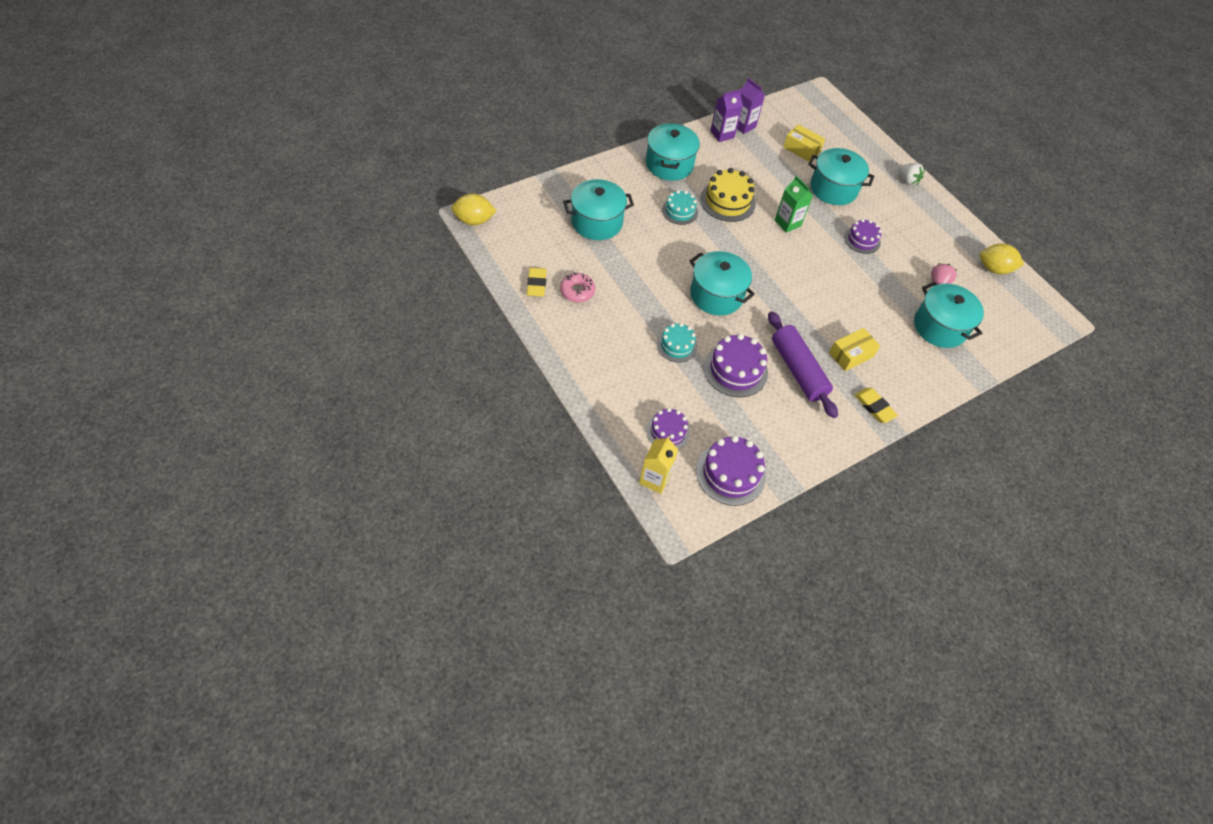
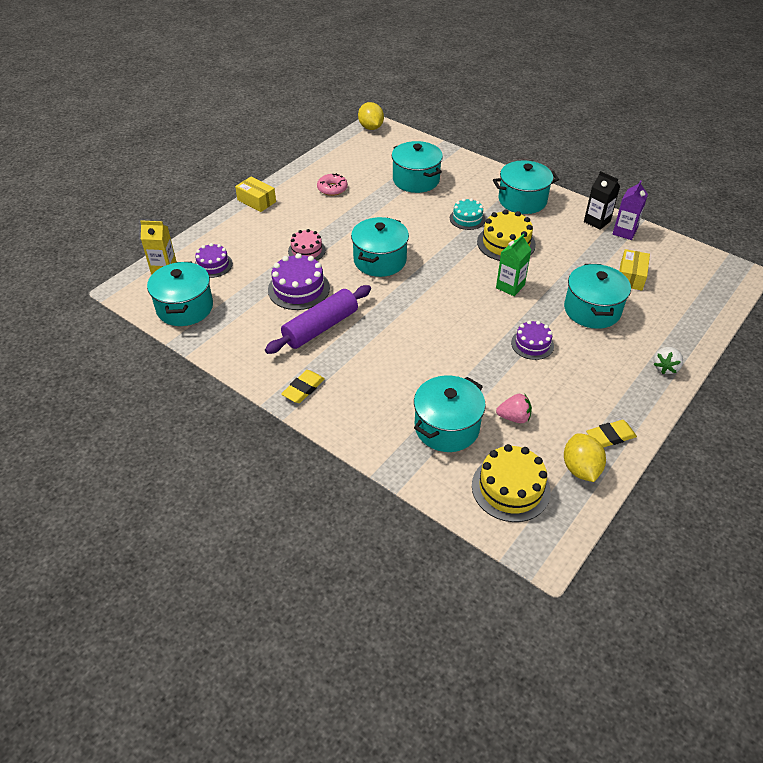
camera: 75 degrees right, 10 degrees down
(536, 284) = (326, 169): yellow eraser -> yellow eraser (610, 436)
(677, 345) = (306, 250): turquoise cake -> pink cake
(722, 134) = (597, 221): purple carton -> black carton
(730, 473) = (185, 308): purple cake -> turquoise pot
(851, 355) = (362, 361): yellow box -> yellow box (256, 201)
(1005, 314) = (510, 488): none -> yellow cake

